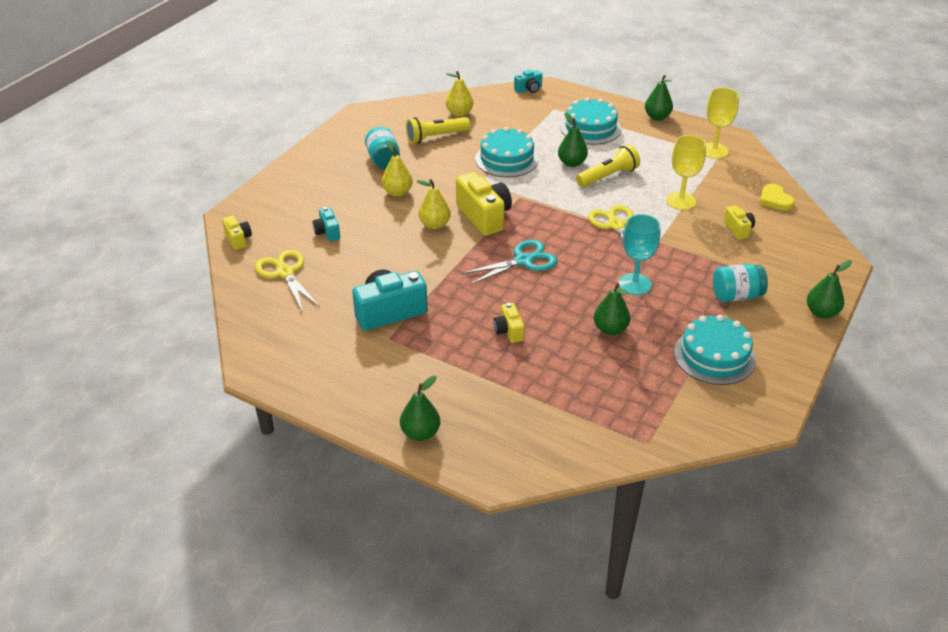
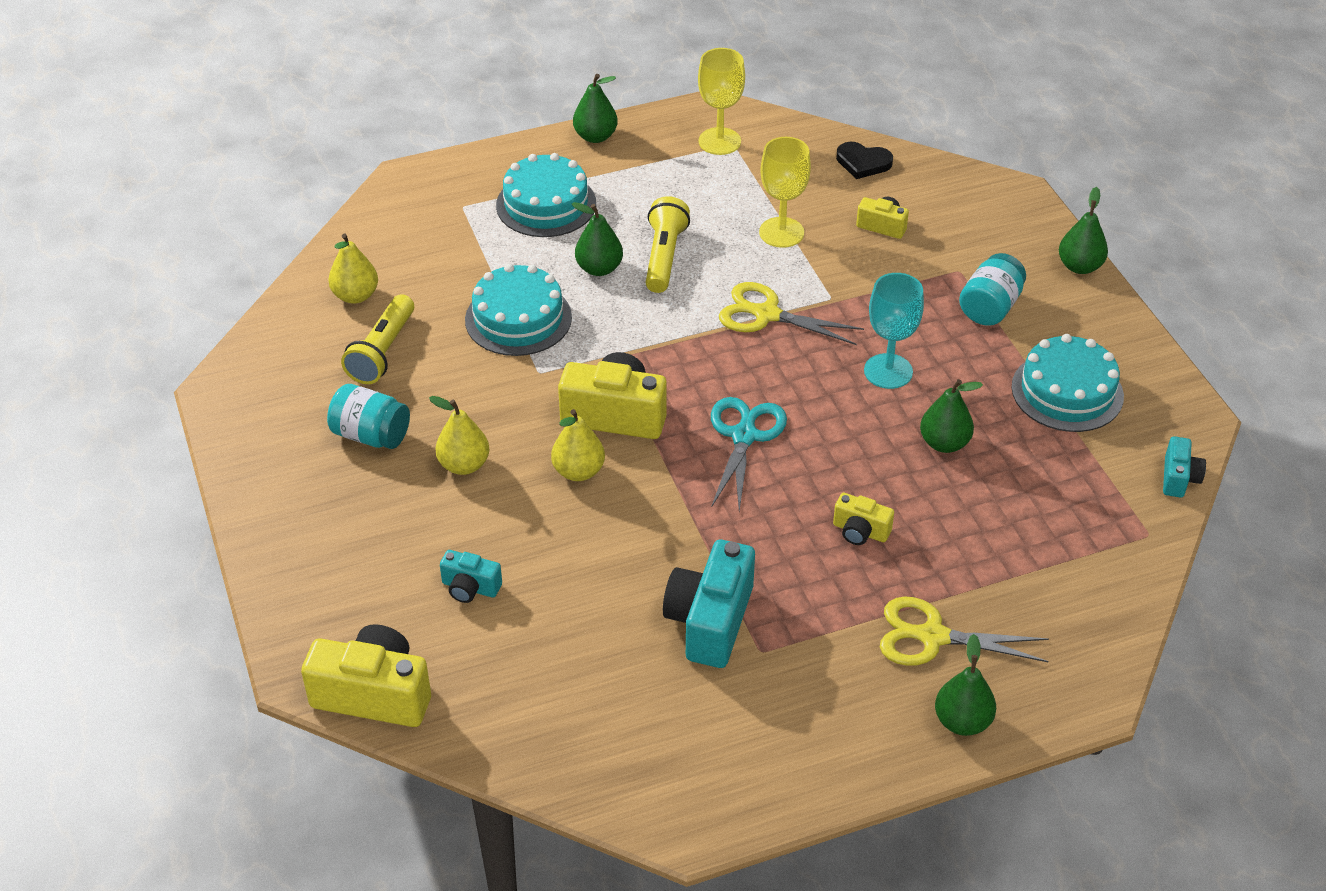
camera: 50 degrees left, 5 degrees up
(238, 239) = (374, 694): yellow camera -> yellow camera, size x1.90
(285, 273) = (512, 683): yellow scissors -> yellow scissors (933, 636)
(529, 89) = (387, 199): turquoise camera -> turquoise camera (1178, 478)
(775, 200) = (863, 163): yellow heart -> black heart

